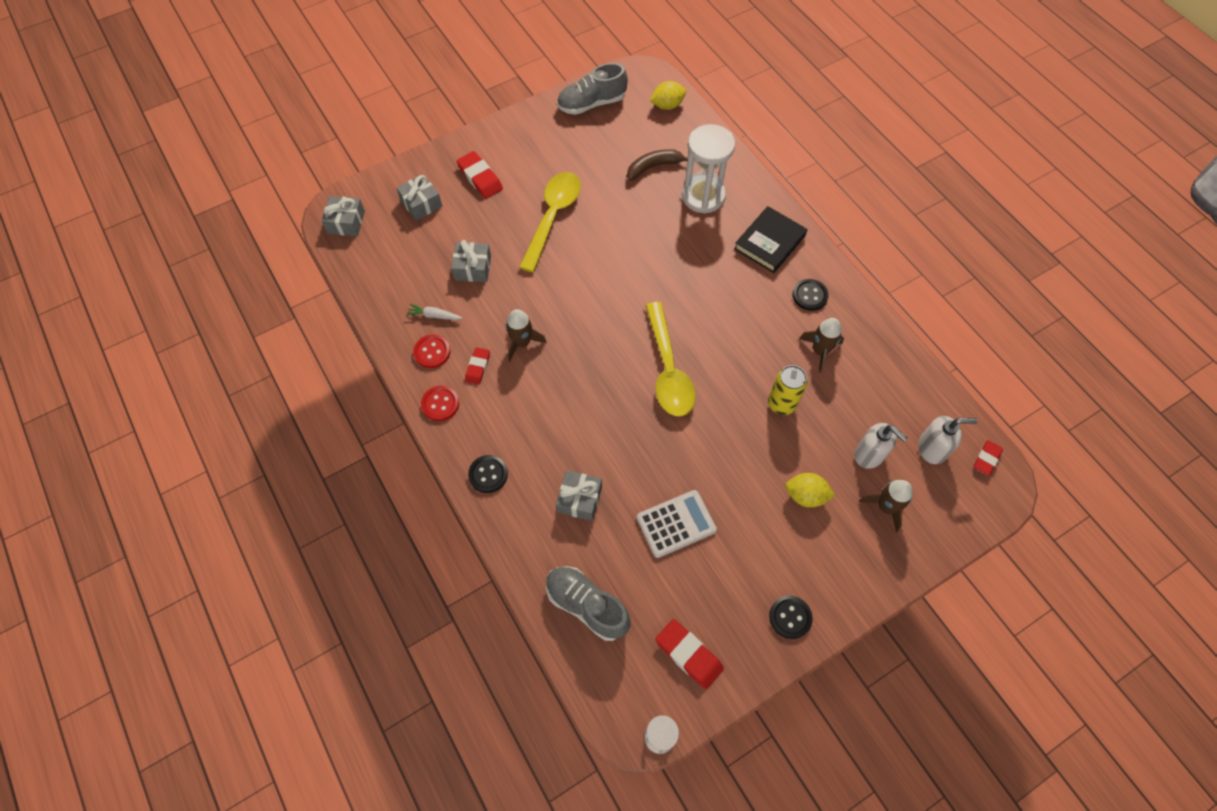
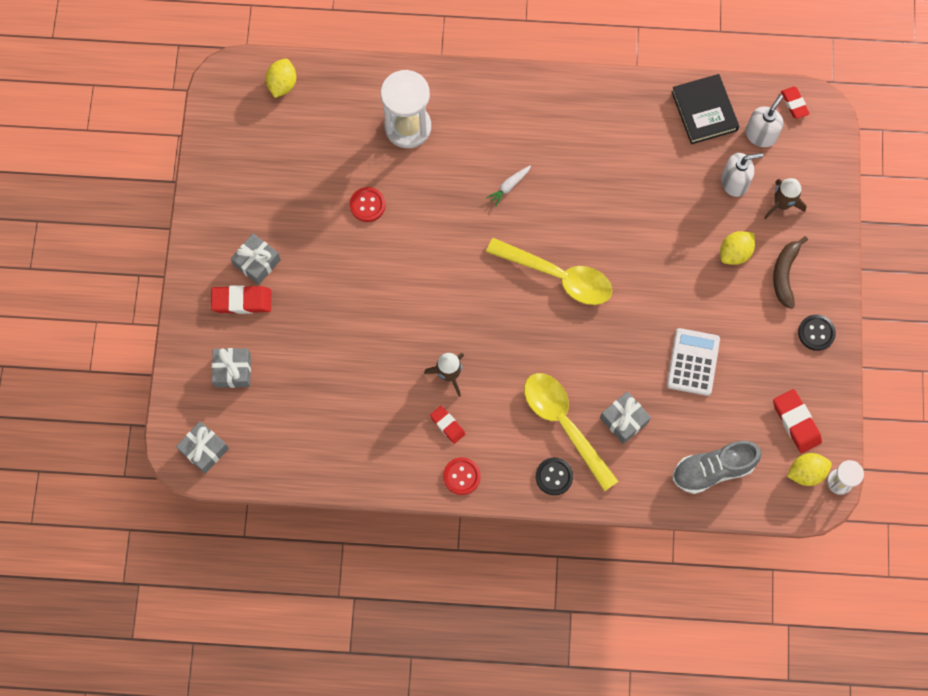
camera: 55 degrees left, 10 degrees up
(432, 352) = (405, 454): red button -> red button (367, 205)
(434, 315) = (368, 430): white carrot -> white carrot (509, 186)
(473, 268) = (340, 368): grey gift -> grey gift (257, 262)
(552, 217) = (335, 266): yellow spoon -> yellow spoon (564, 424)
(591, 103) = (228, 147): grey shoe -> none
(645, 697) = (806, 472): none -> yellow lemon
(654, 167) = (344, 145): brown banana -> brown banana (785, 274)
(688, 654) = (796, 422): red eraser -> red eraser turned 75 degrees clockwise
(769, 242) = (495, 109): black book -> black book (704, 111)
(781, 404) = (649, 213): yellow can -> none
(809, 295) = (569, 118): black button -> none
(820, 351) = (624, 149): brown rocket -> none

